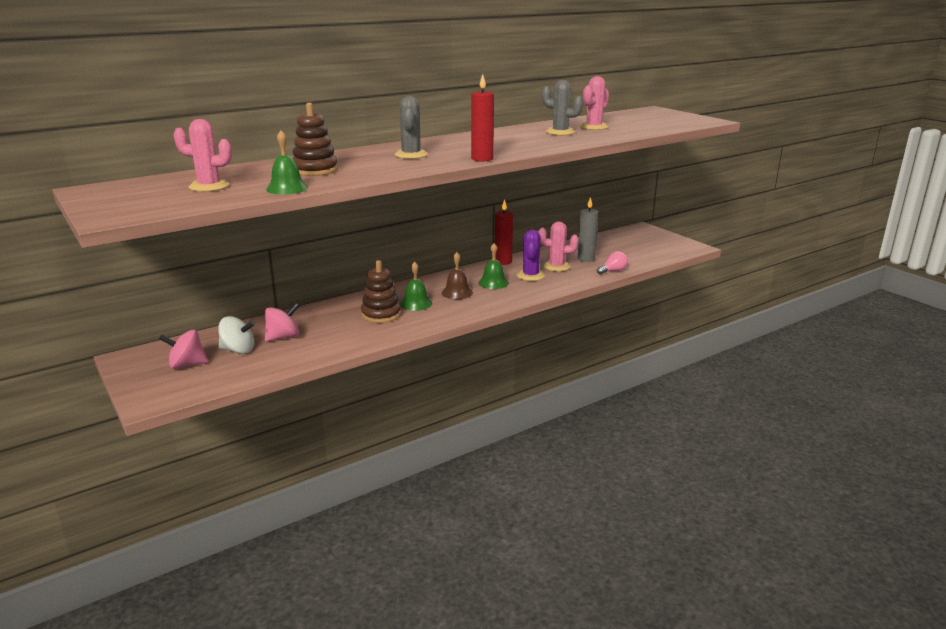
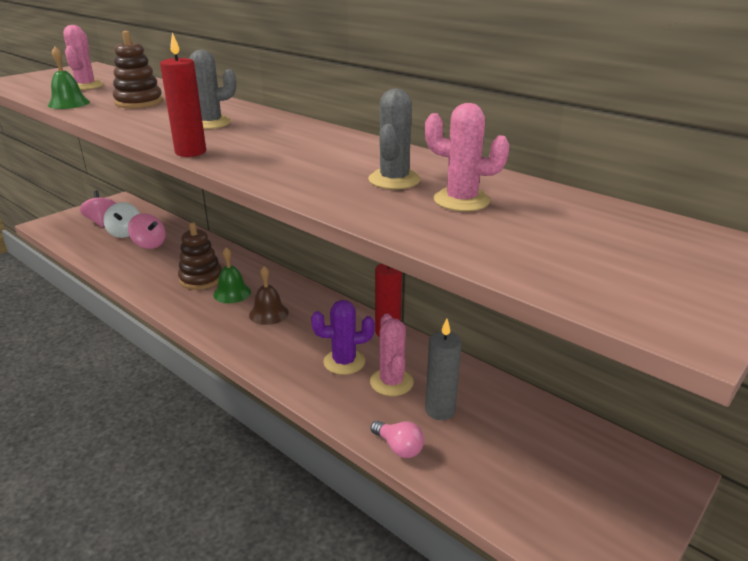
camera: 75 degrees right, 5 degrees up
(493, 283) = (308, 334): green bell -> none

